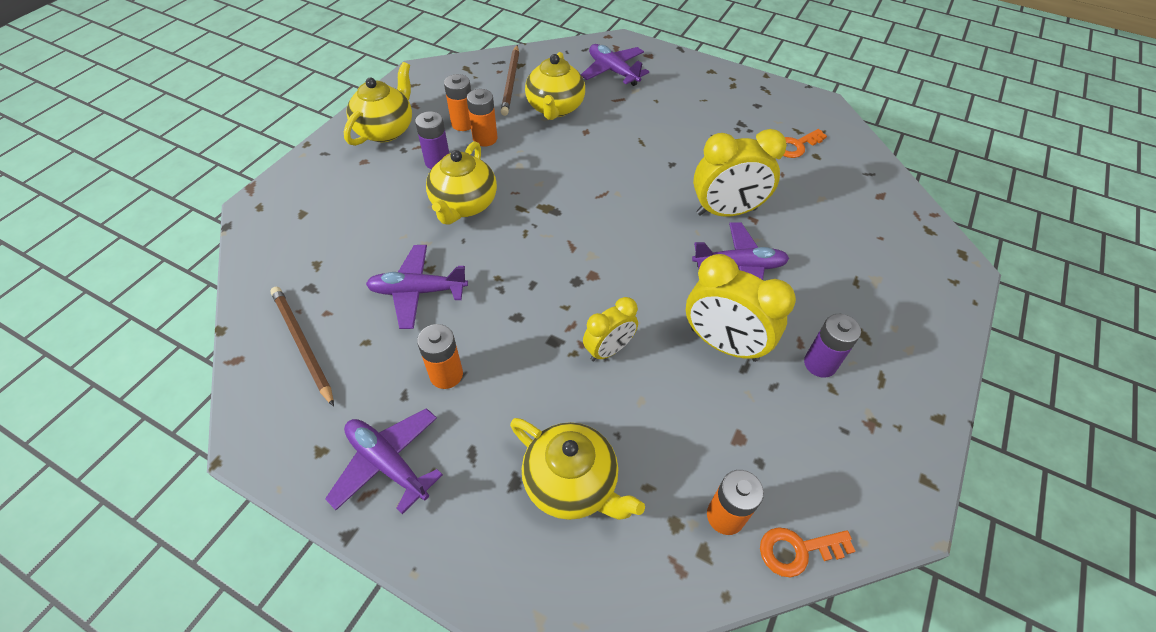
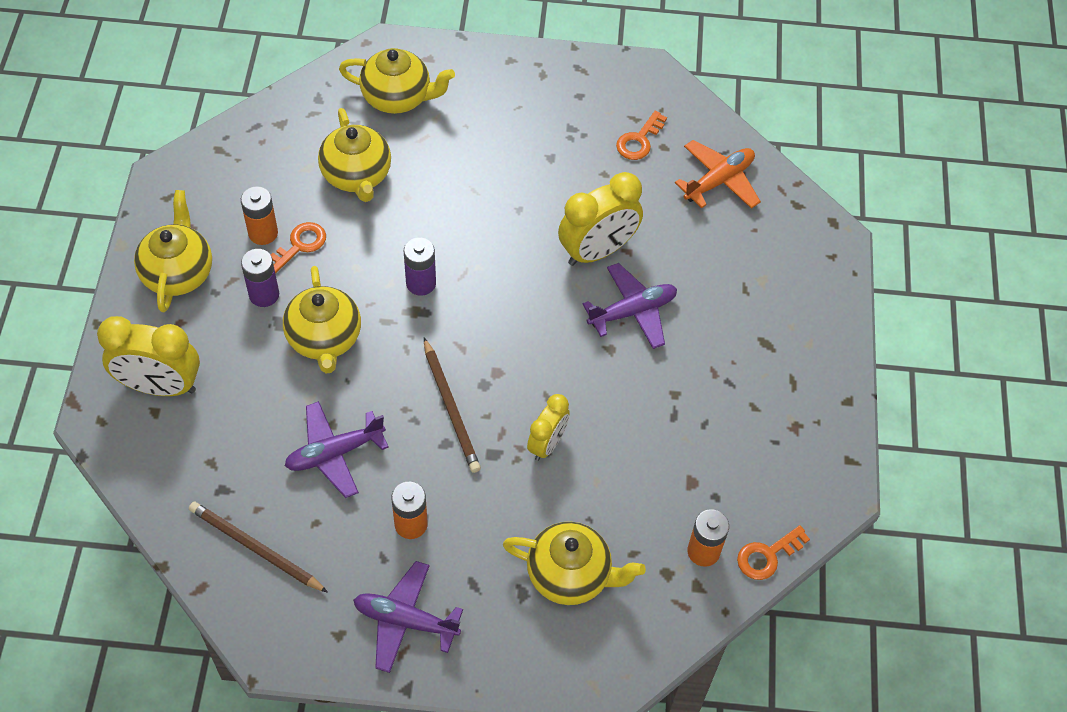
camera: 25 degrees left, 5 degrees up
(485, 139) = (299, 245): orange battery -> orange key
(511, 82) = (285, 153): brown pencil -> brown pencil (451, 407)
(613, 71) = (398, 97): purple plane -> yellow teapot
(723, 344) = (647, 399): yellow clock -> yellow clock (160, 386)
(820, 364) = (737, 387): purple battery -> purple battery (421, 283)
(858, 192) = (719, 181): none -> orange plane

